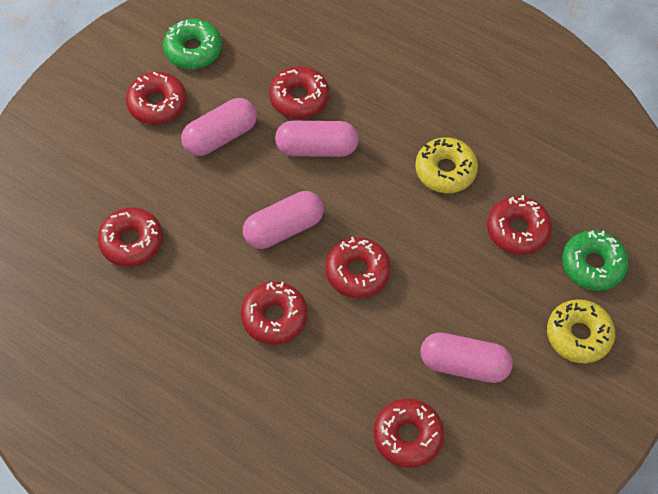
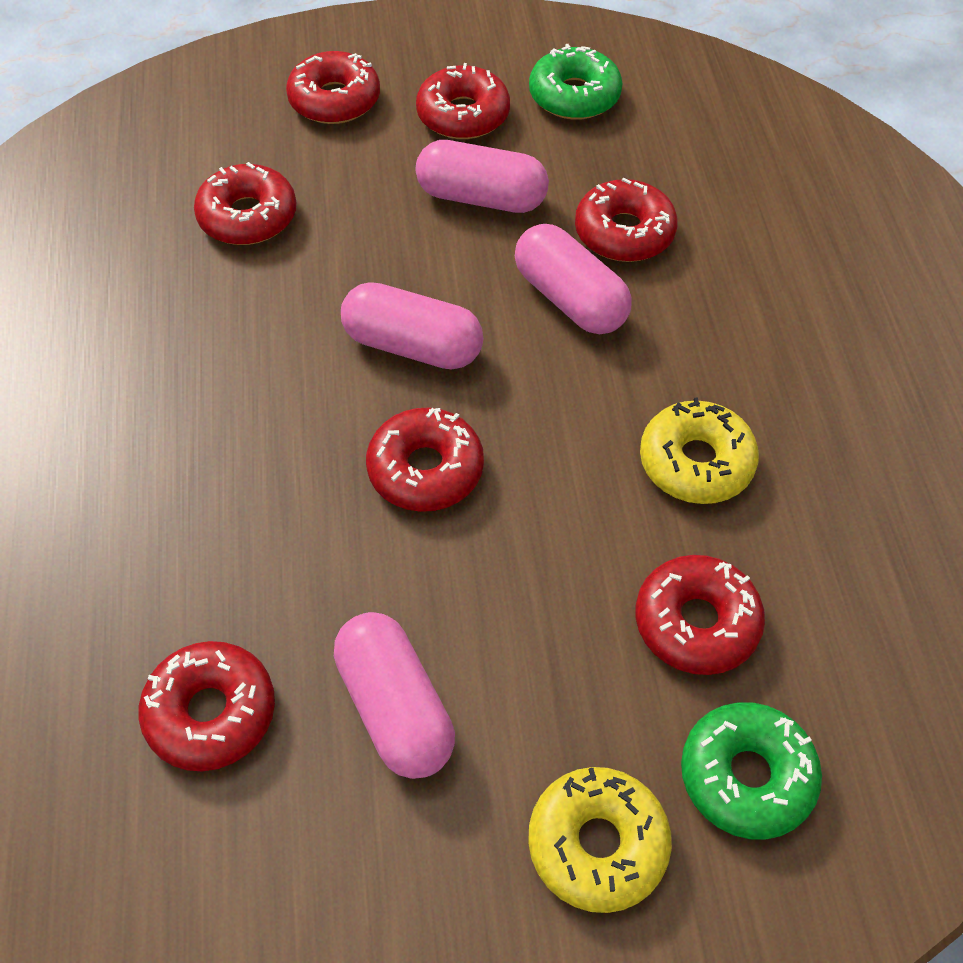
camera: 50 degrees right, 5 degrees down
(274, 317) = (269, 424): red donut -> red donut (334, 100)

